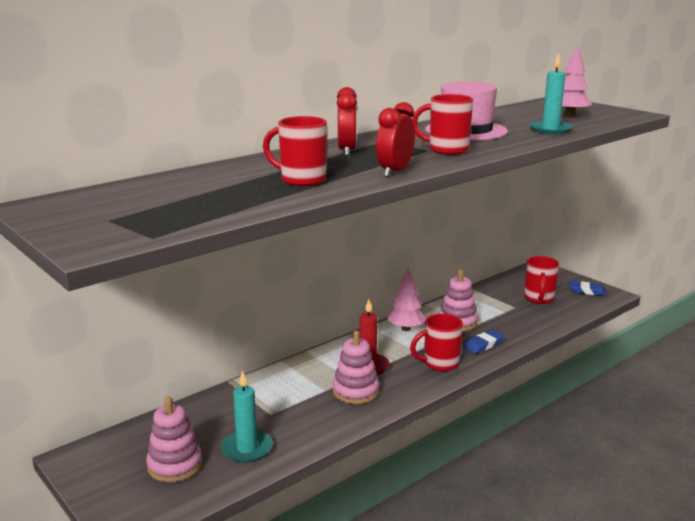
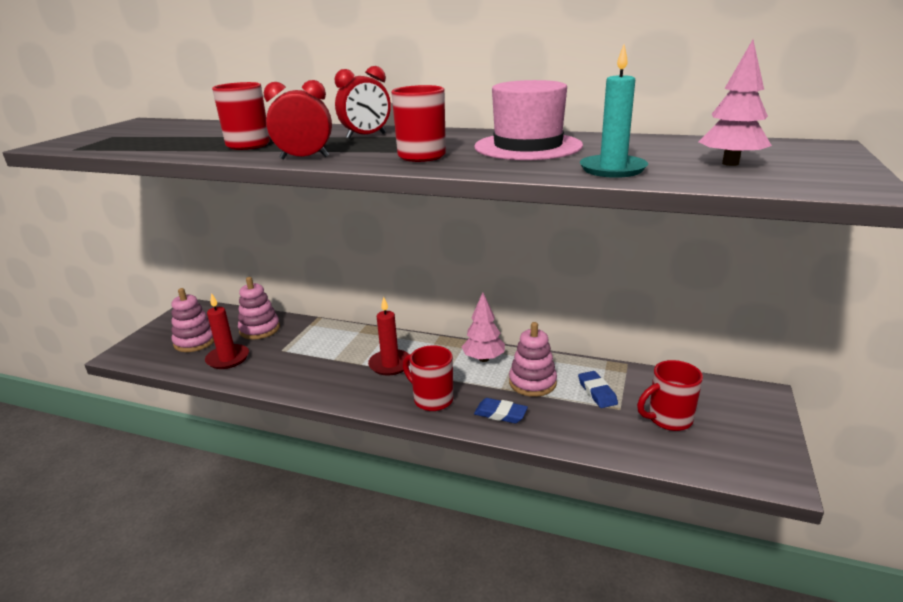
camera: 60 degrees right, 5 degrees up
(247, 449) = (228, 359): turquoise candle -> red candle
(355, 391) = (342, 373): pink stacking toy -> pink stacking toy (259, 329)
(587, 291) = (753, 453): blue eraser -> blue eraser (597, 392)

